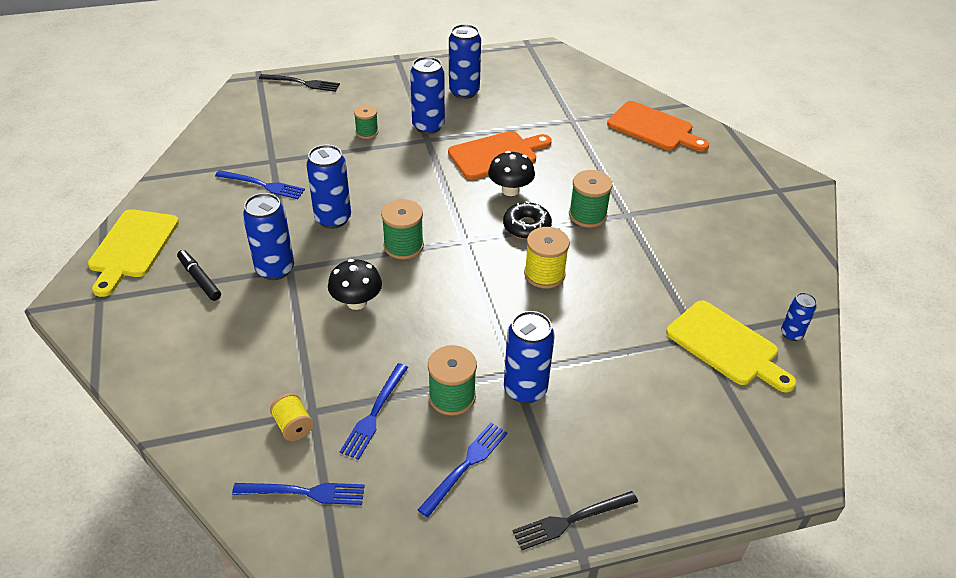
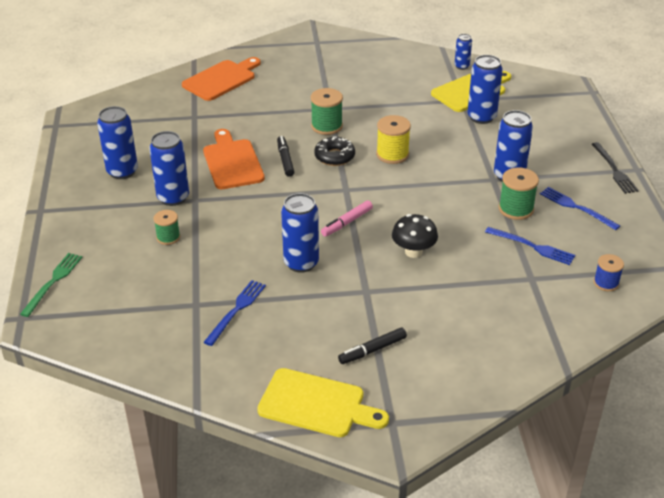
camera: 80 degrees left, 5 degrees down
(275, 269) = (365, 300): blue can -> blue can (481, 117)
(293, 426) = (546, 288): yellow spool -> none
(302, 83) = (53, 282): black fork -> green fork
(304, 493) = (606, 283): blue fork -> blue spool
(403, 246) = (347, 223): green spool -> pink marker
(510, 190) = (285, 160): black mushroom -> black marker

